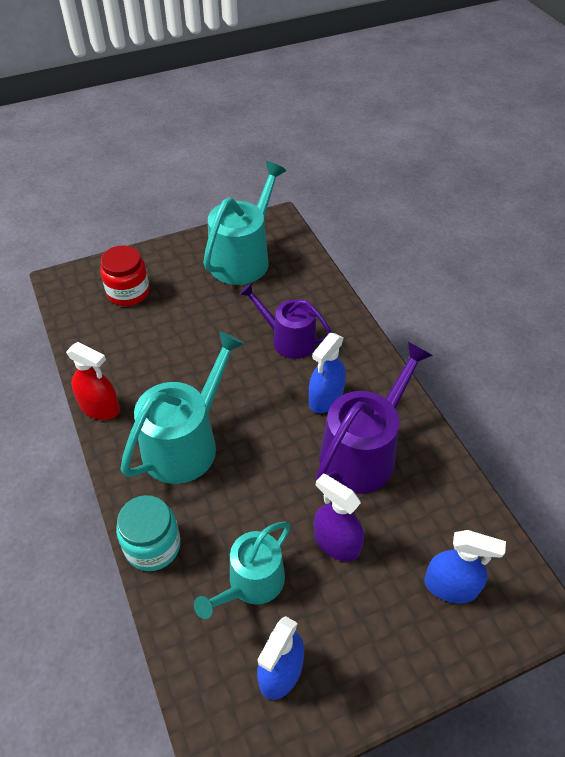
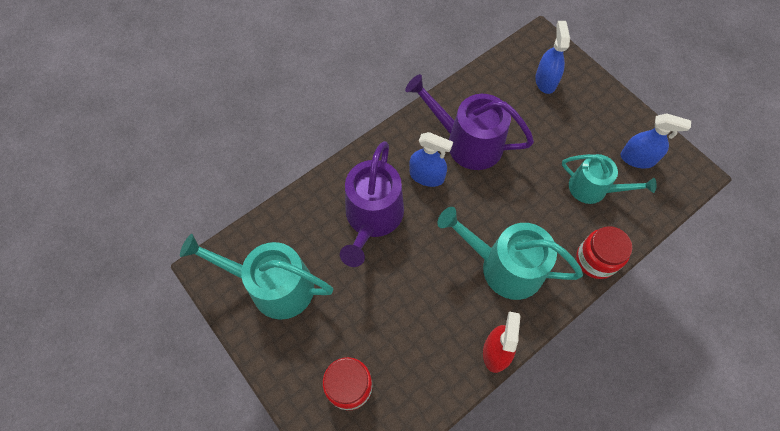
camera: 105 degrees left, 15 degrees up
(152, 546) = (596, 259): turquoise jar -> red jar
(288, 339) = (372, 217): purple watering can -> purple watering can, size x1.52
(336, 543) = (543, 145): purple spray bottle -> none

